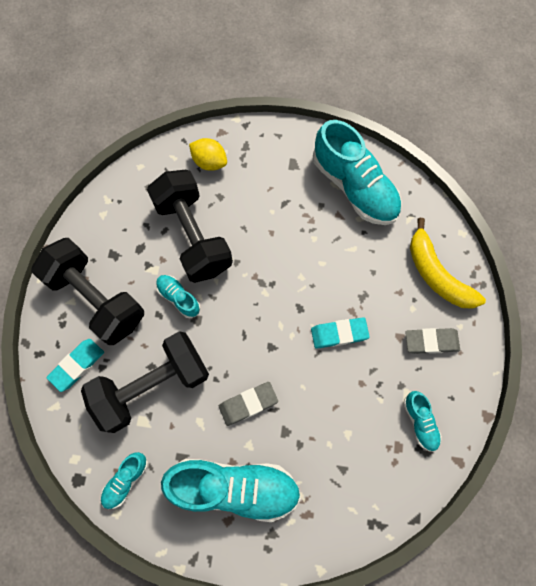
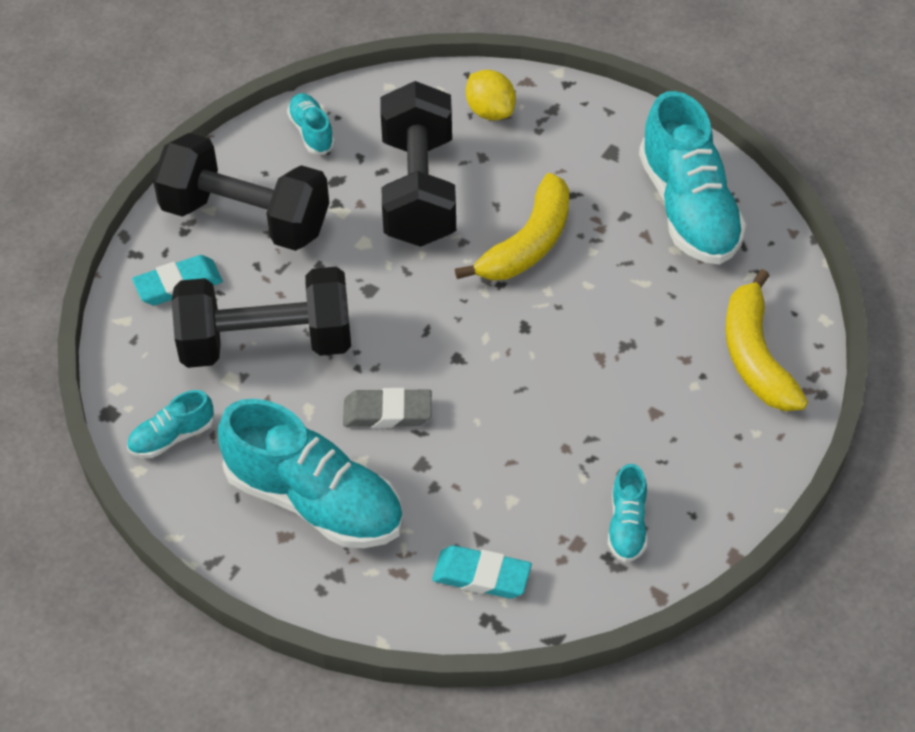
camera: 25 degrees right, 20 degrees down
(97, 298) = (246, 218): black dumbbell -> black dumbbell turned 45 degrees counterclockwise
(179, 298) = (358, 255): turquoise shoe -> turquoise shoe (311, 132)
(275, 248) = (528, 243): none -> yellow banana
(339, 334) = (565, 377): turquoise eraser -> turquoise eraser (481, 576)
(431, 341) = (700, 435): grey eraser -> none

